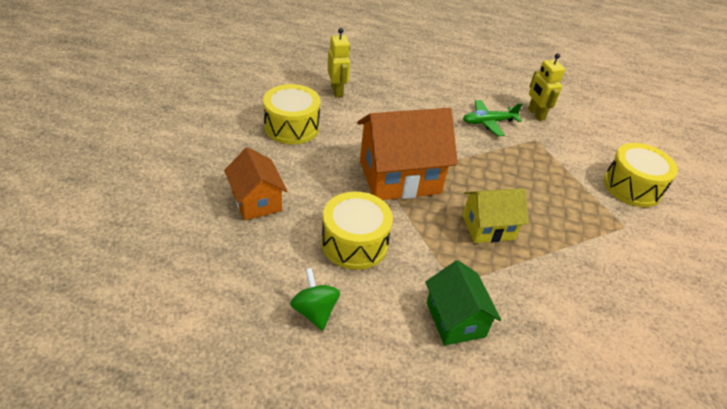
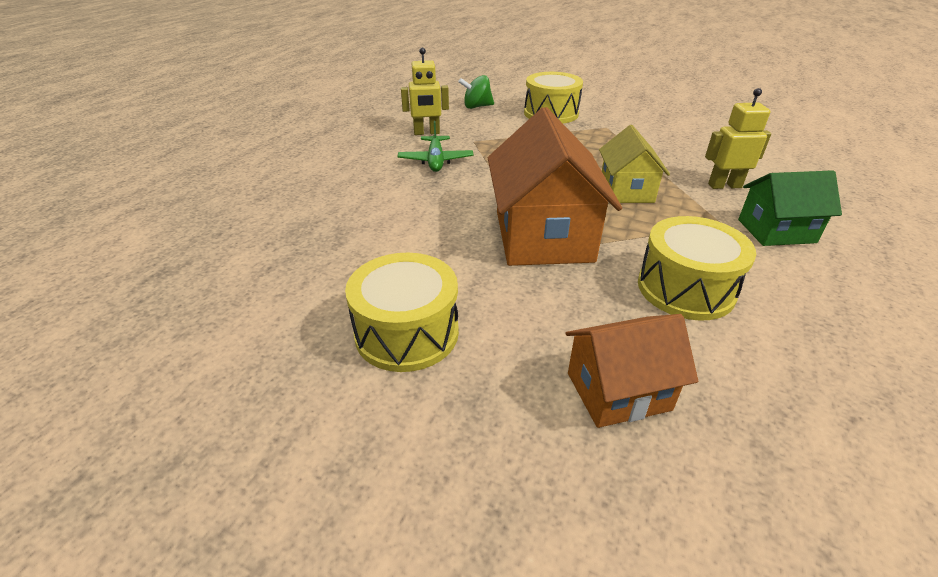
camera: 75 degrees left, 5 degrees down
(315, 311) = (829, 337): green spinning top -> green spinning top (477, 107)
(337, 91) = (314, 270): yellow robot -> yellow robot (724, 186)

